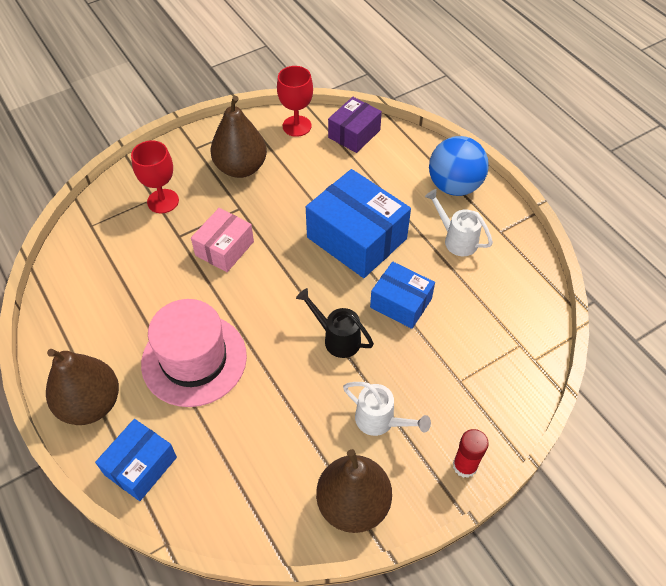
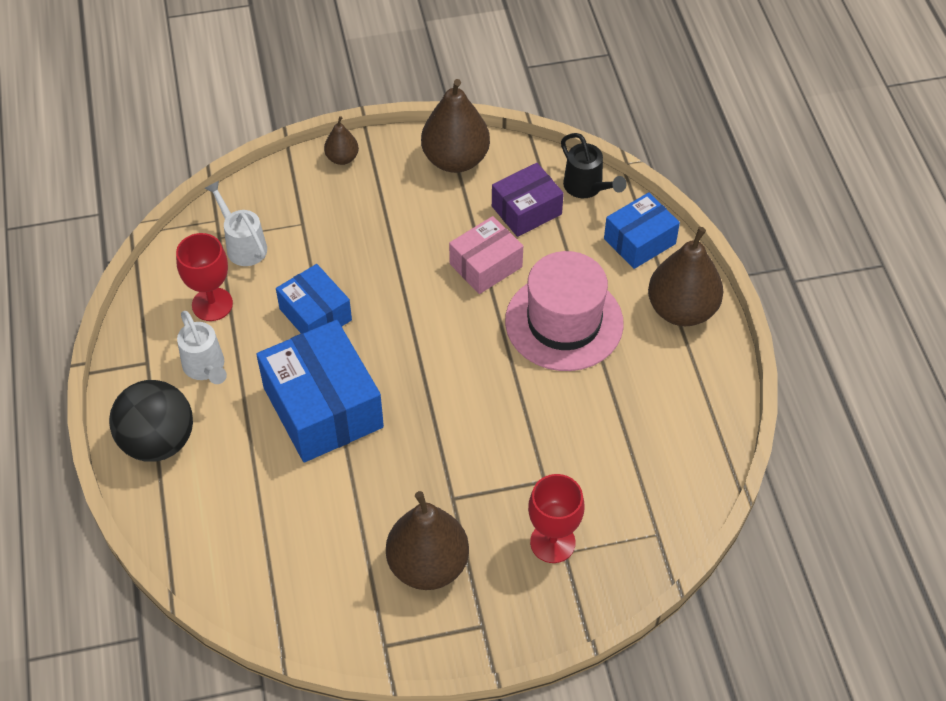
camera: 160 degrees left, 0 degrees up
(224, 248) = (491, 444): pink box -> pink box (486, 265)
(297, 126) = (317, 618): red goblet -> red goblet (212, 304)
(337, 338) = (403, 298): black watering can -> black watering can (586, 187)
(354, 134) = (240, 573): purple box -> purple box (526, 210)
(380, 421) = (399, 213): white watering can -> white watering can (243, 245)
(454, 186) = (158, 441): blue ball -> black ball
(465, 466) = (342, 158): red glue stick -> brown pear

